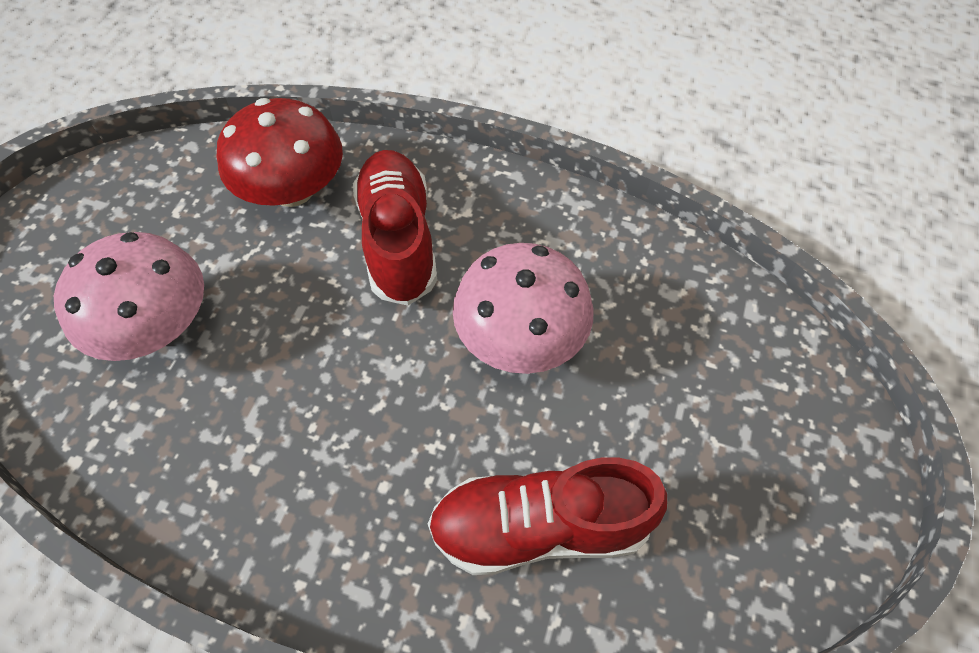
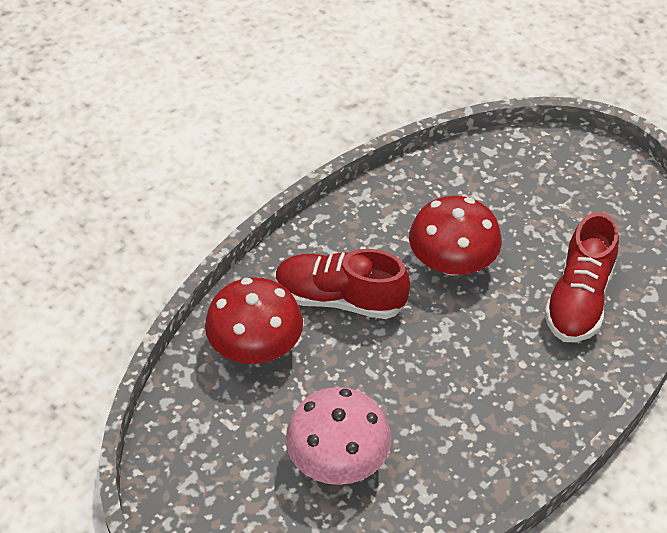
camera: 65 degrees left, 10 degrees down
(520, 337) = (452, 262): pink mushroom -> red mushroom

